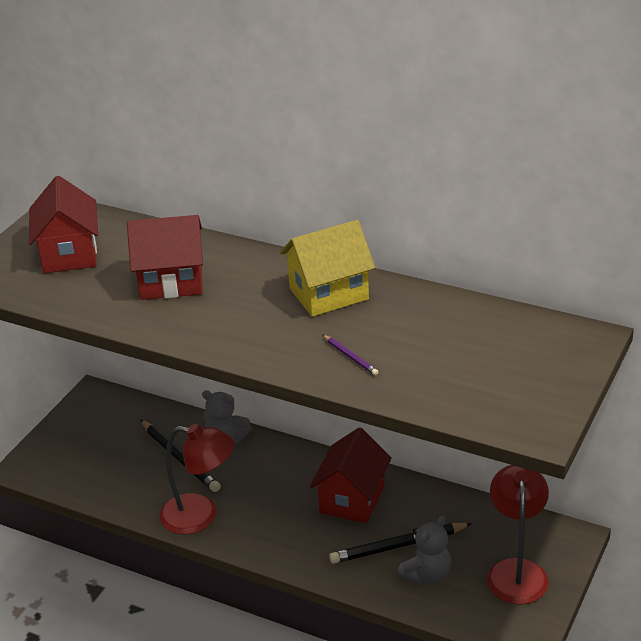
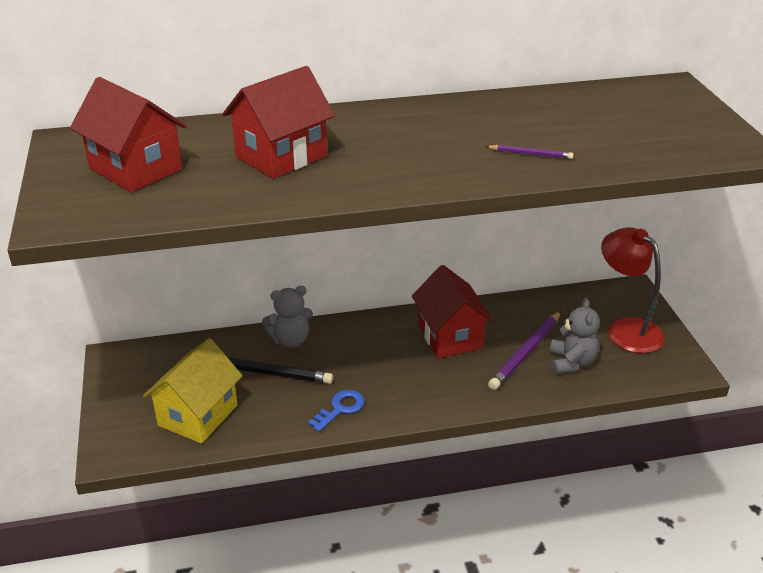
camera: 40 degrees left, 0 degrees up
(200, 516) = (340, 409): red lamp -> blue key
(328, 294) = (439, 120): yellow house -> yellow house (198, 415)
(398, 546) = (526, 353): black pencil -> purple pencil

